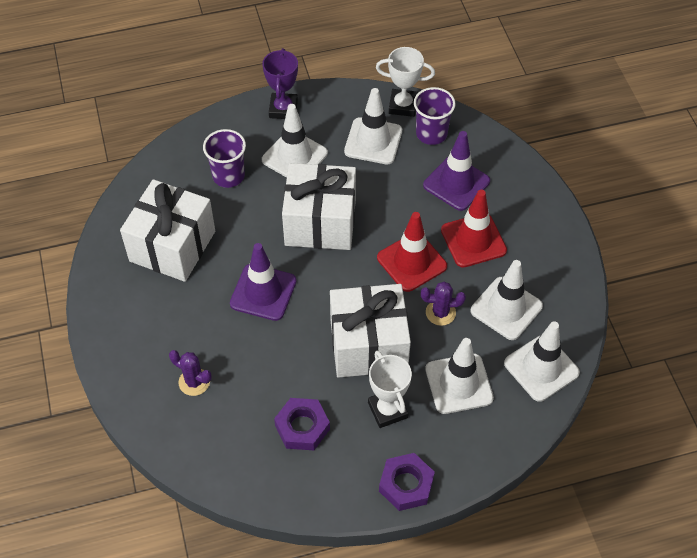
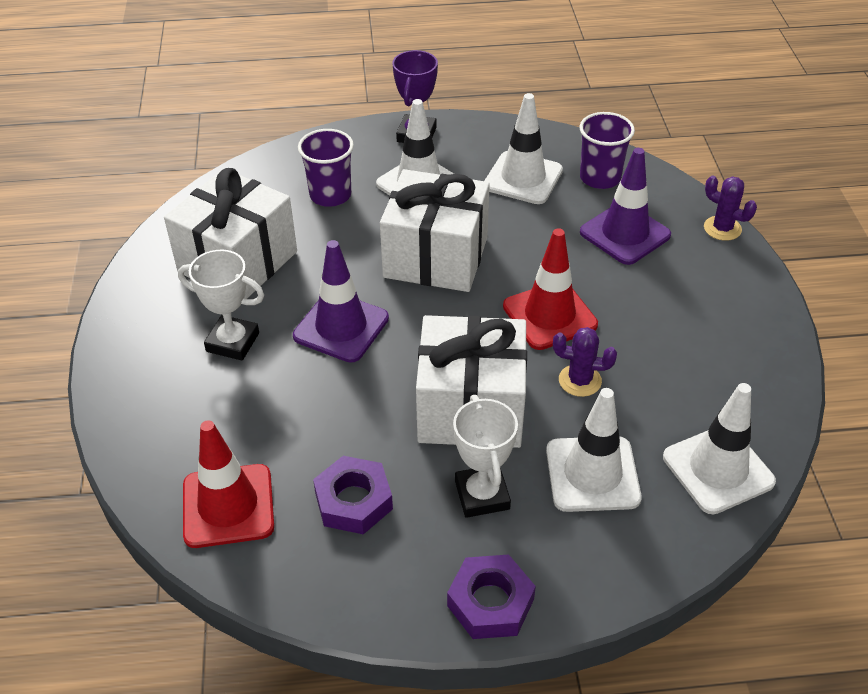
camera: 10 degrees right, 10 degrees down
(194, 382) = (218, 423): purple cactus -> purple cactus (722, 228)
(403, 105) = (568, 145): white trophy -> white trophy (233, 342)
(473, 240) = (639, 300): red traffic cone -> red traffic cone (228, 506)
(506, 308) = (675, 387): white traffic cone -> none

